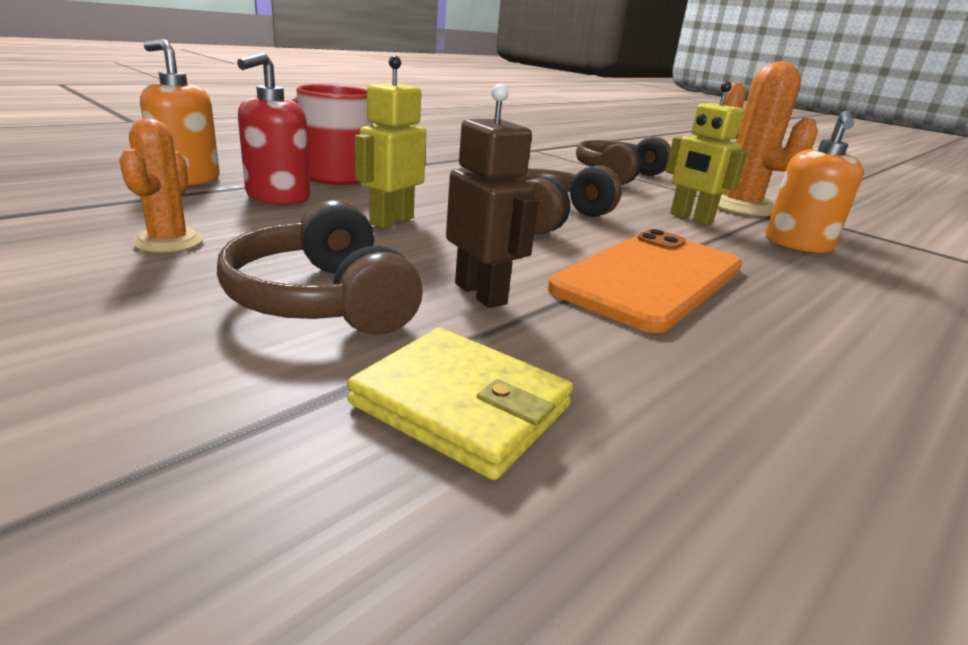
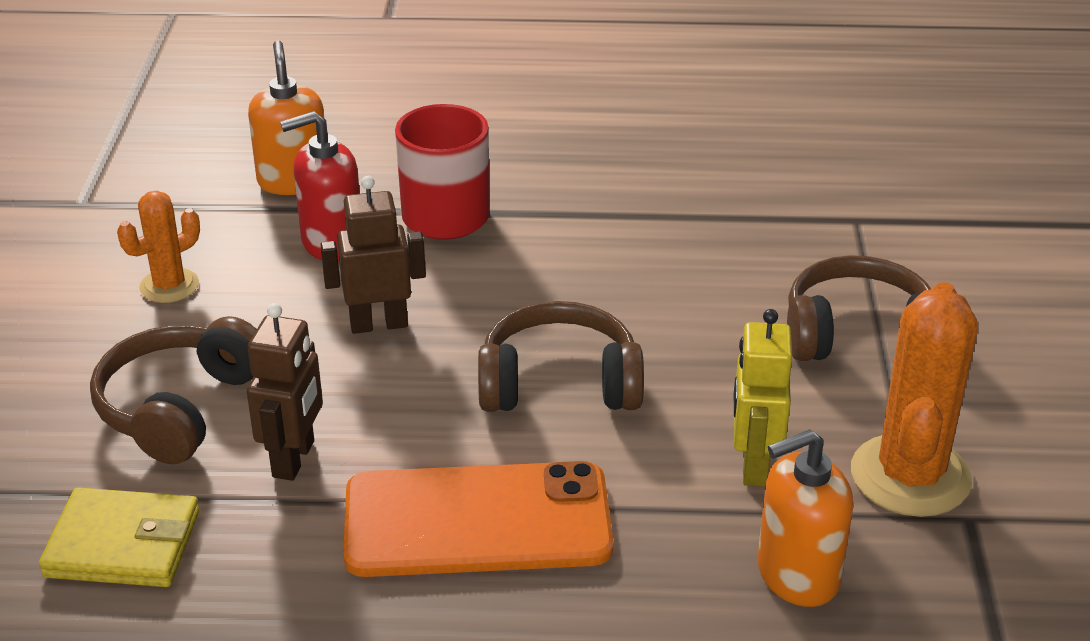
camera: 50 degrees right, 10 degrees up
(391, 221) = (379, 324): yellow robot -> brown robot
(461, 405) = (123, 544): yellow wallet -> yellow wallet turned 75 degrees counterclockwise

